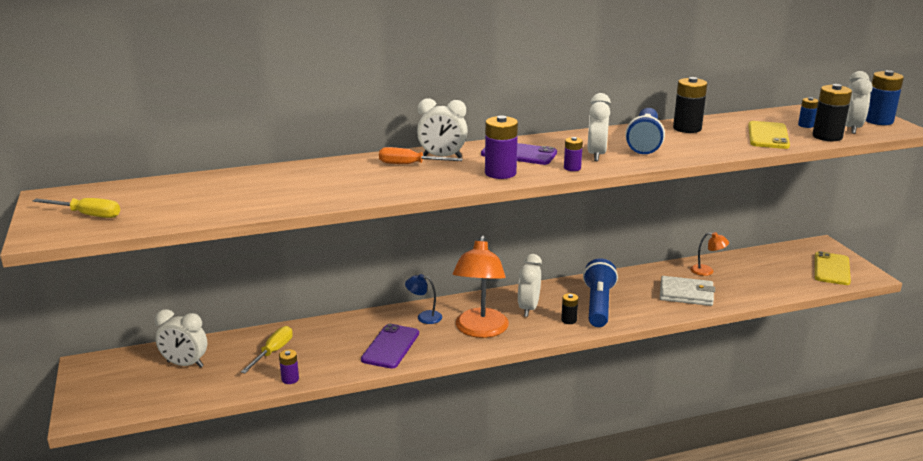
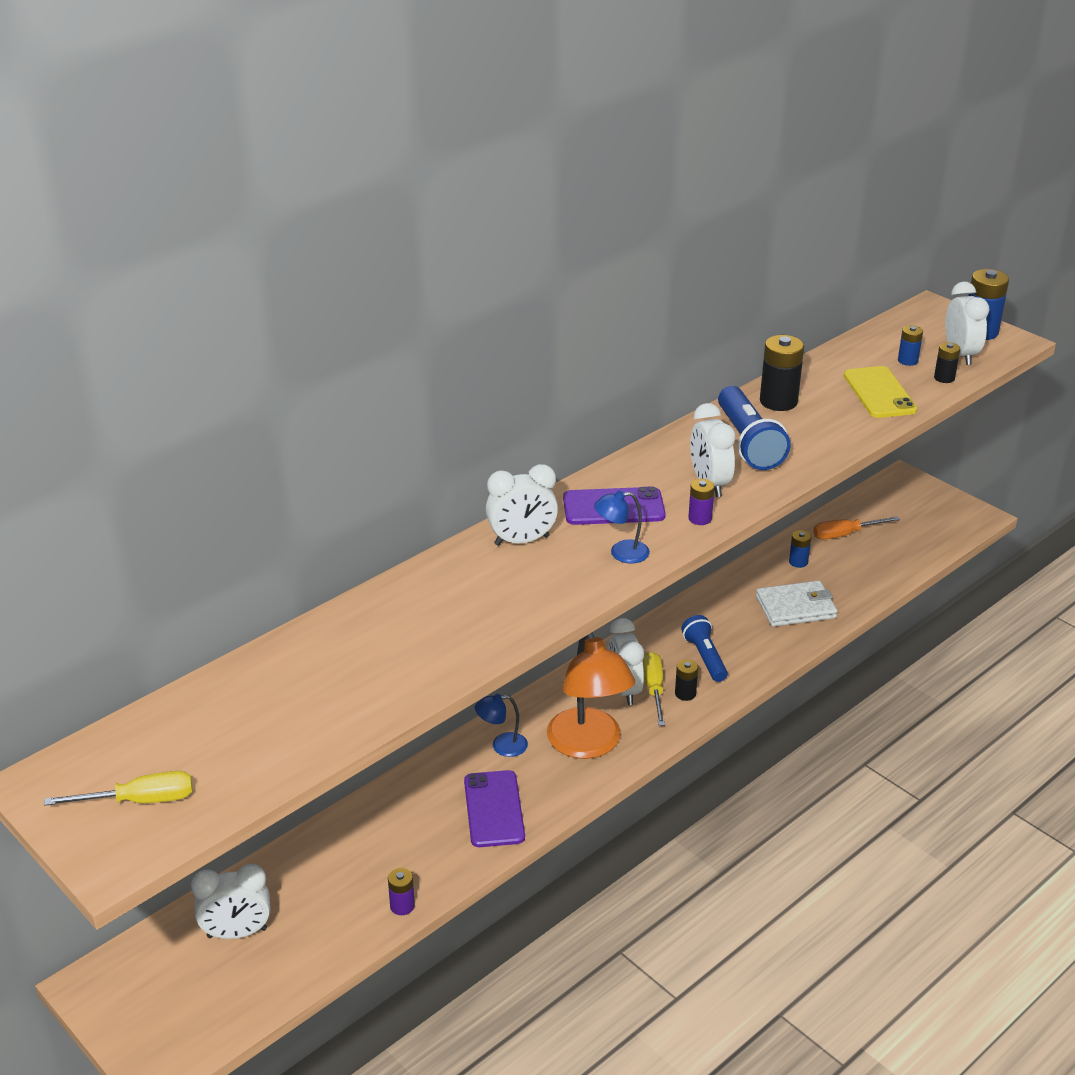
camera: 25 degrees left, 10 degrees up
(273, 352) = (344, 871): yellow screwdriver -> yellow screwdriver (653, 689)
(410, 165) = (493, 568): orange screwdriver -> orange screwdriver (845, 534)
(500, 173) = (621, 553): purple battery -> blue lamp
(598, 305) = (705, 657): blue flashlight -> blue flashlight, size x0.65
(707, 271) = (798, 562): orange lamp -> blue battery
(827, 136) = (944, 378): black battery -> black battery, size x0.55
(832, 269) = (934, 517): yellow phone -> none

